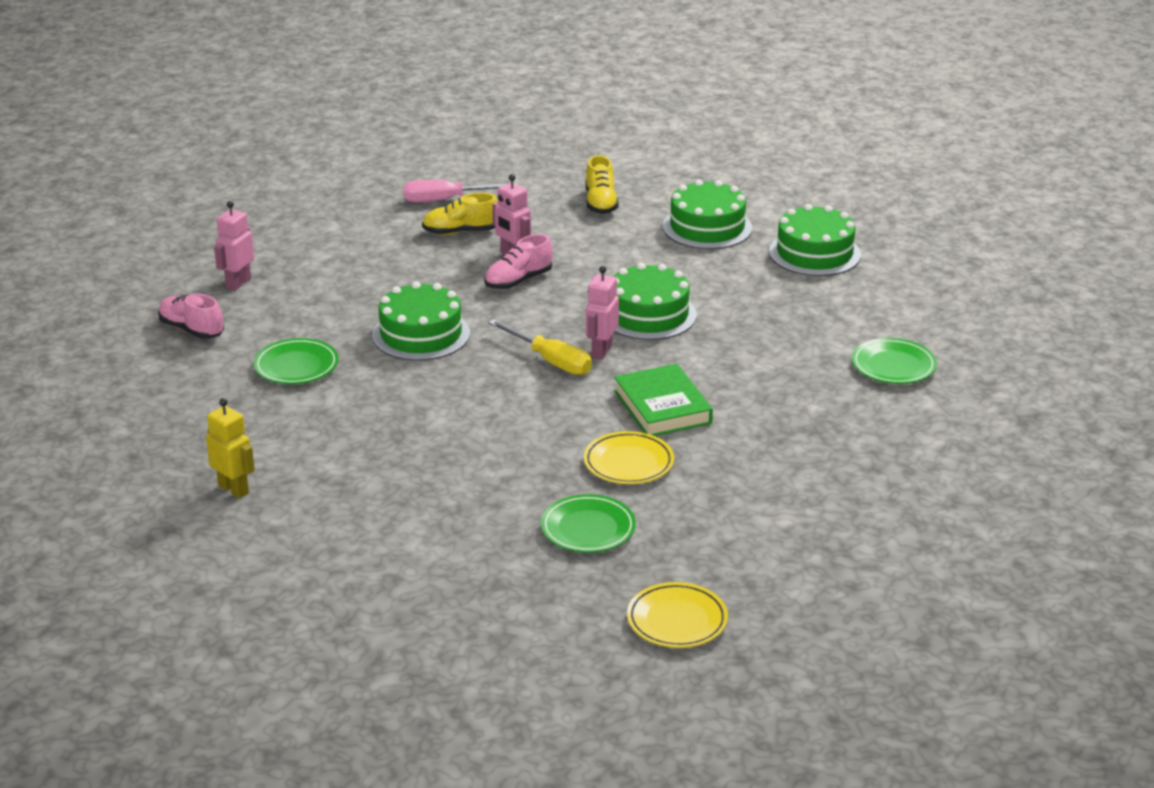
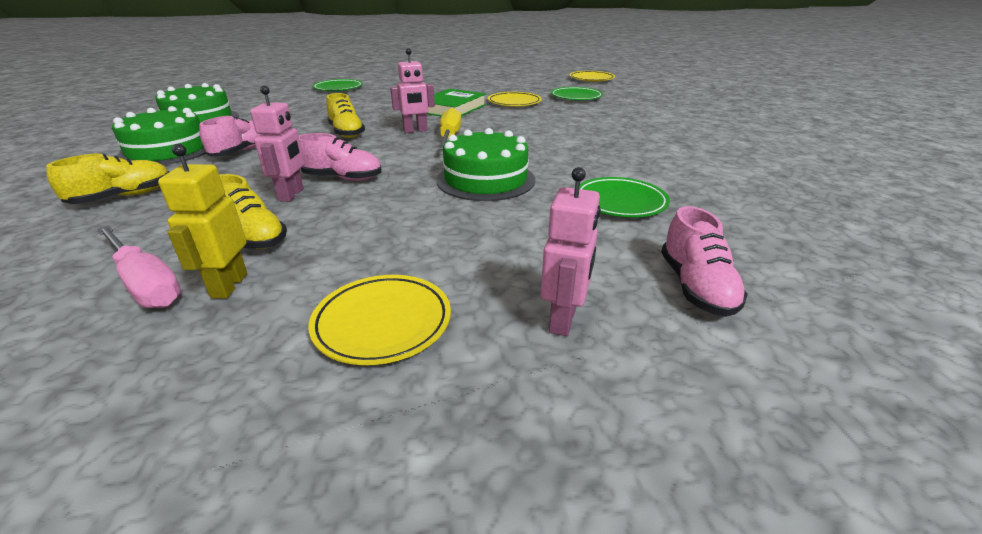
camera: 130 degrees left, 0 degrees up
(234, 489) = (759, 160): yellow robot -> yellow robot (229, 285)
(238, 283) = (563, 320): pink robot -> pink robot turned 60 degrees counterclockwise
(312, 244) = (382, 323): none -> yellow plate
(648, 314) = (346, 133): green cake -> yellow shoe
(656, 256) = (241, 151): none -> pink shoe

